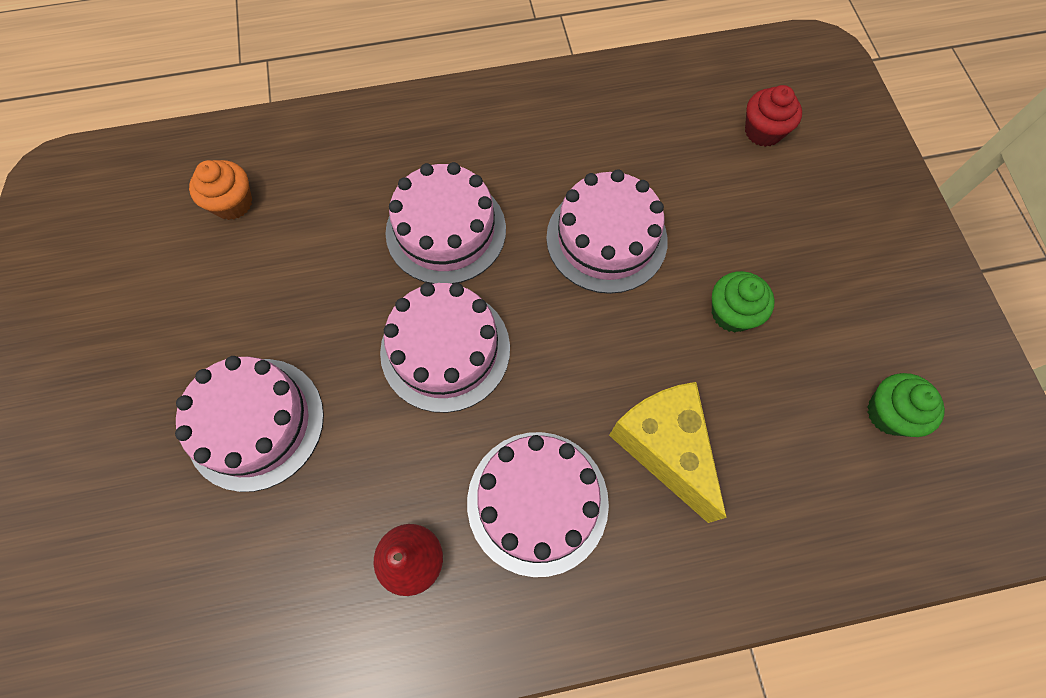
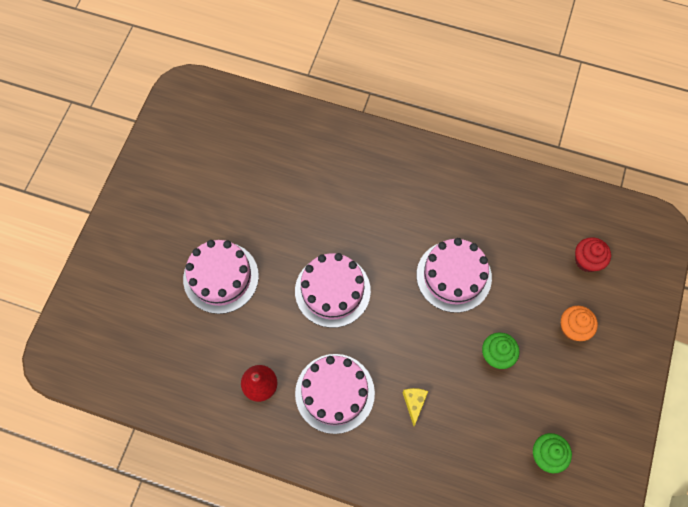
camera: 30 degrees right, 0 degrees up
(232, 203) = (266, 150): orange cupcake -> orange cupcake (573, 328)
(446, 230) = (369, 225): pink cake -> none
(663, 448) = (414, 403): yellow cheese -> yellow cheese, size x0.49

